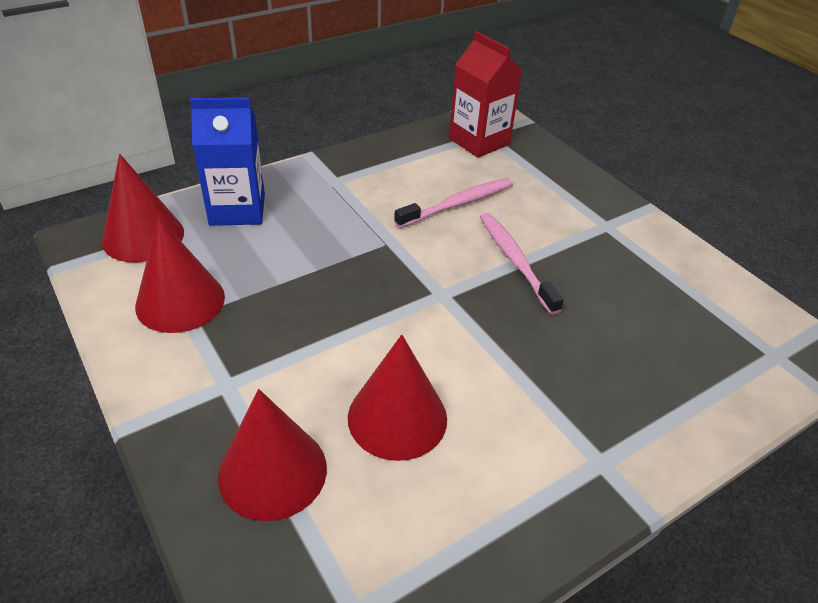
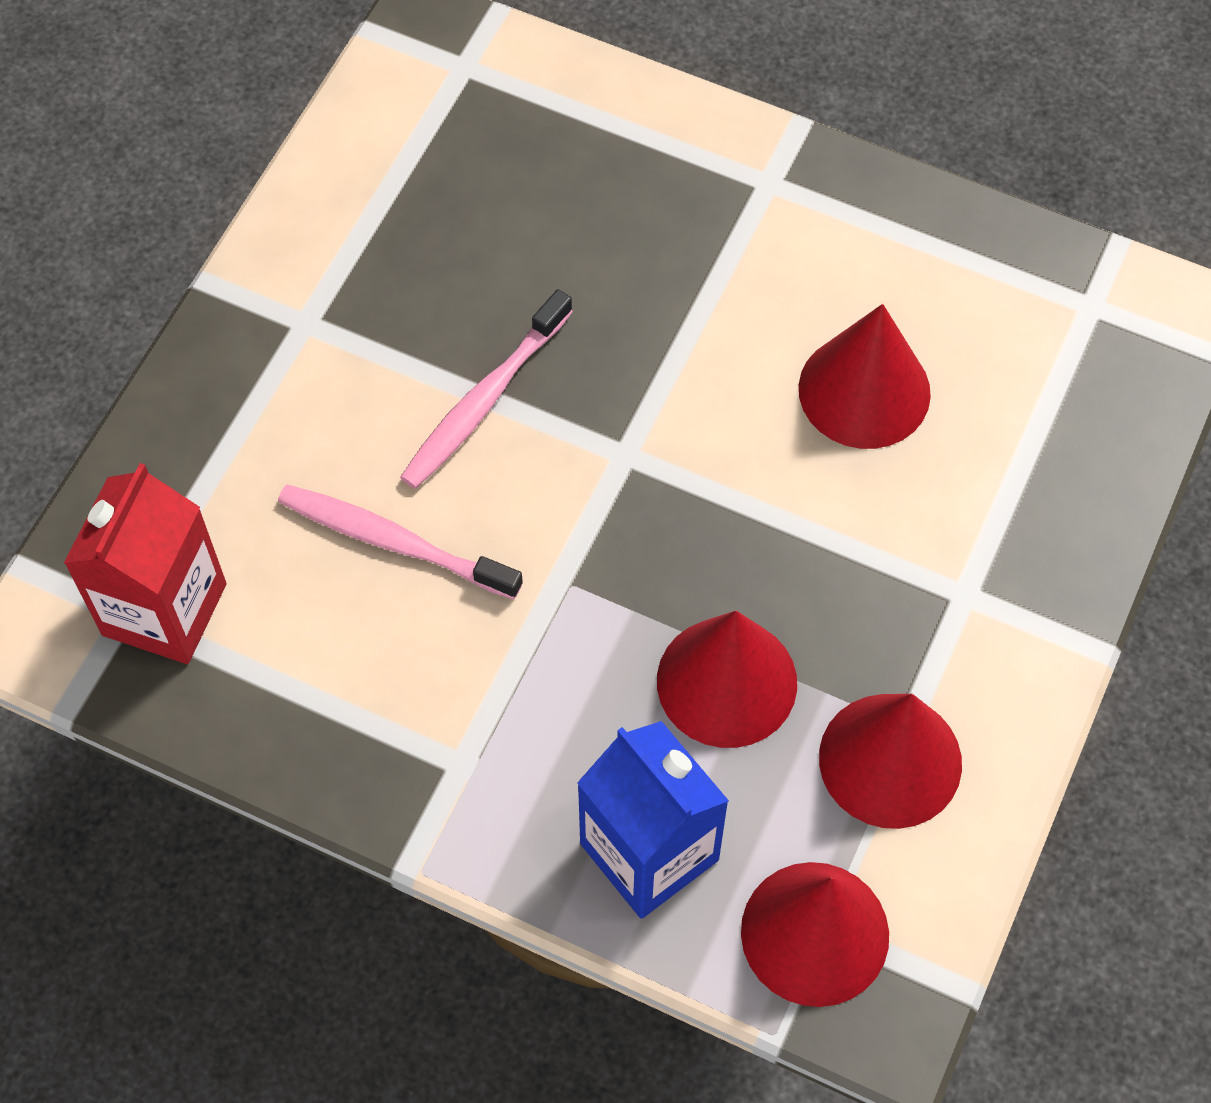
camera: 120 degrees left, 20 degrees up
(272, 471) = (1025, 464): red cone -> red cone (726, 682)

